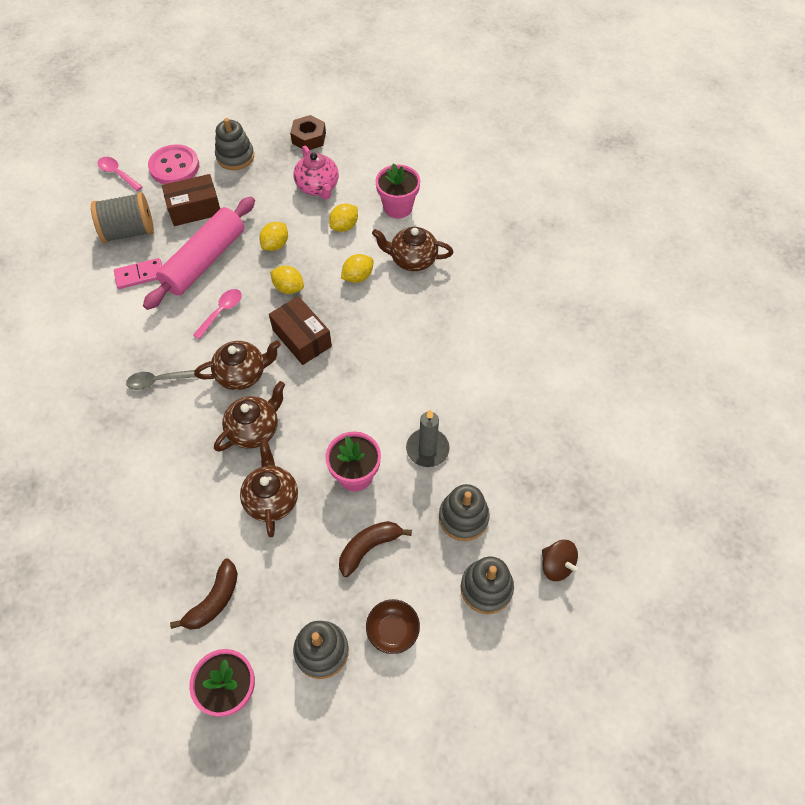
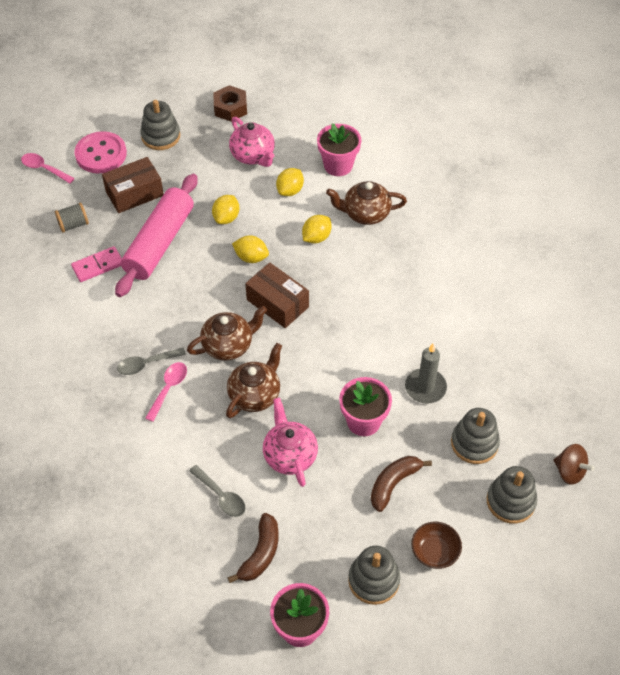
camera: 10 degrees left, 5 degrees down
(129, 231) = (73, 224): grey spool -> grey spool, size x0.55
(191, 531) = (221, 496): none -> grey spoon
(221, 312) = (191, 289): pink spoon -> pink spoon (168, 388)
(272, 499) = (290, 455): brown teapot -> pink teapot

